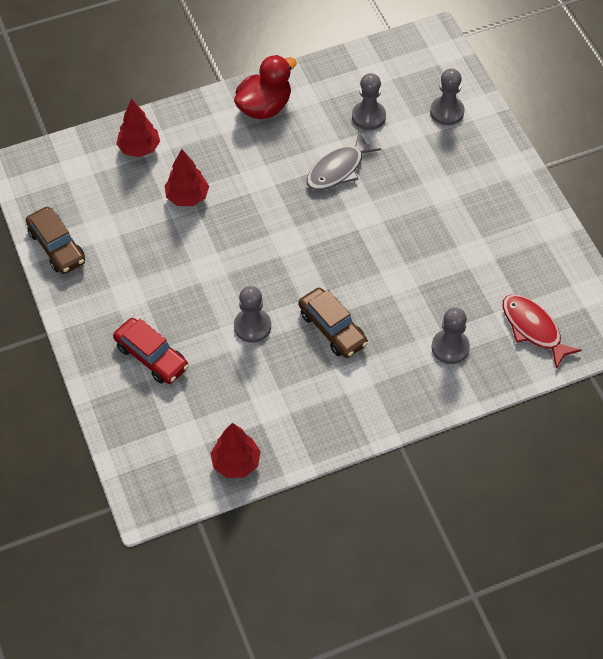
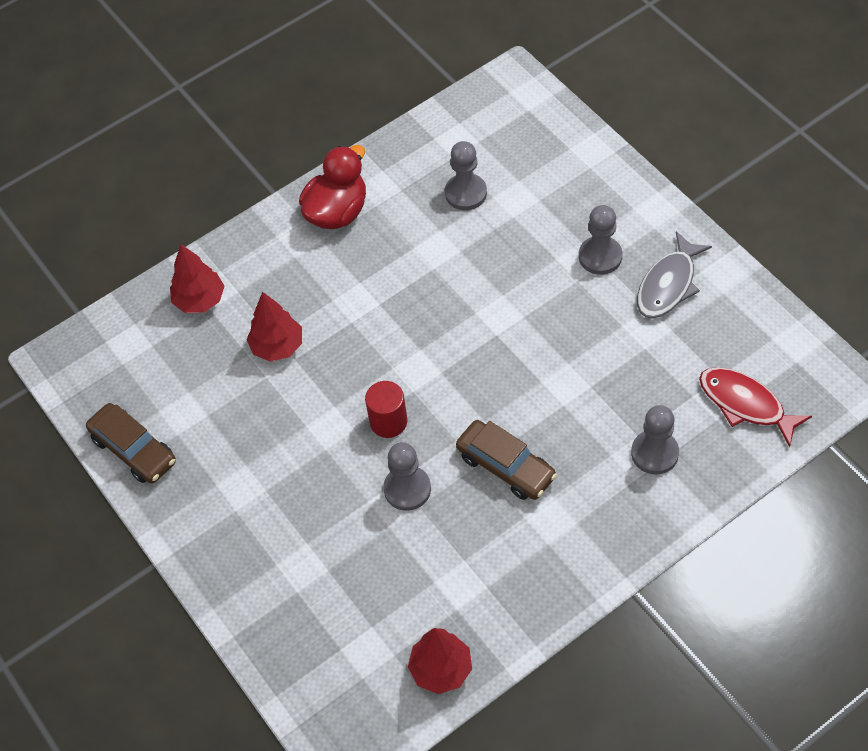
camera: 10 degrees left, 0 degrees up
(151, 357) = (294, 560): red car -> none
(254, 273) = (388, 422): none -> red cylinder
(338, 169) = (450, 267): grey fish -> grey fish (668, 285)
(447, 112) = (556, 165): grey pawn -> grey pawn (600, 256)

